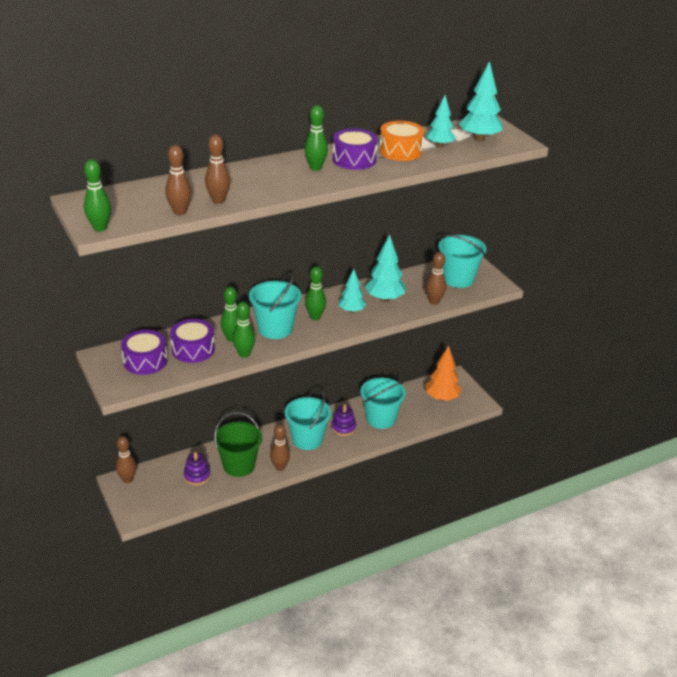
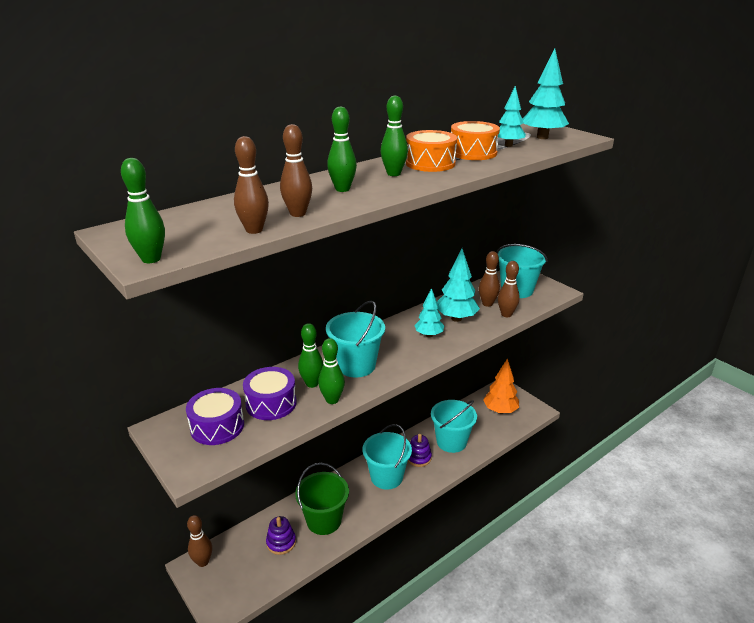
camera: 10 degrees left, 5 degrees down
(280, 467) = (368, 514): brown bowling pin -> brown bowling pin (487, 304)
(315, 317) = (394, 347): green bowling pin -> green bowling pin (342, 189)
(354, 159) = (430, 163): purple drum -> orange drum

